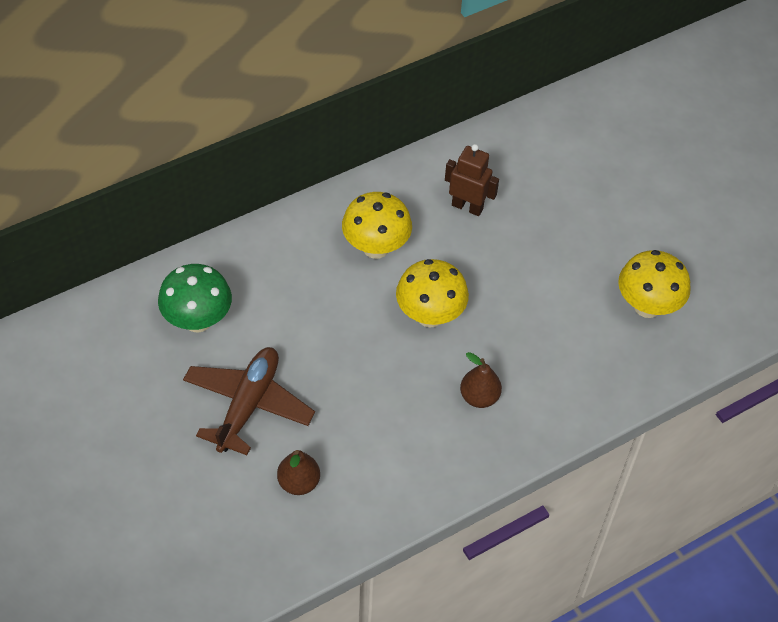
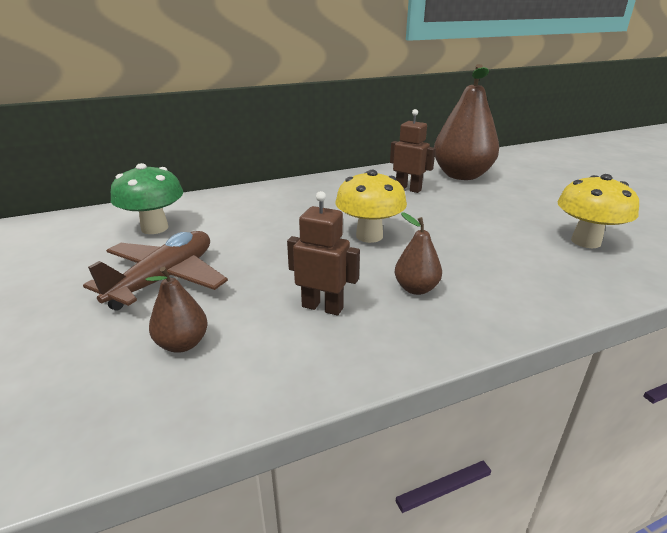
camera: 10 degrees right, 25 degrees down
(376, 247) = (328, 202): yellow mushroom -> none
(400, 429) = (322, 307): none -> brown robot
(533, 165) = (461, 175): none -> brown pear

